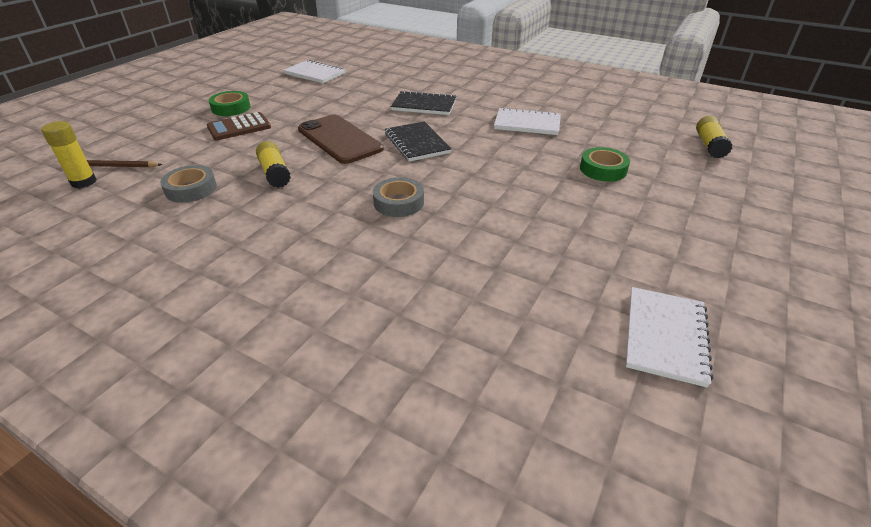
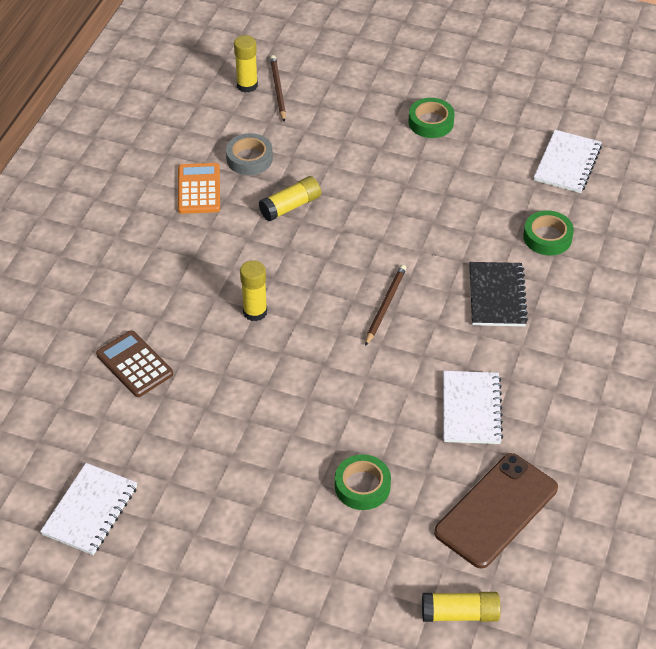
camera: 80 degrees right, 10 degrees up
(206, 222) = (199, 189): none -> orange calculator
(239, 127) = (383, 146): brown calculator -> brown calculator (134, 364)
(340, 139) = (377, 237): brown phone -> brown phone (496, 510)
(378, 86) = (547, 237): none -> green tape
(398, 202) = (255, 312): grey tape -> yellow glue stick
(417, 143) = (385, 306): black notebook -> brown pencil
(665, 336) = (90, 510): white notebook -> white notebook turned 75 degrees counterclockwise

